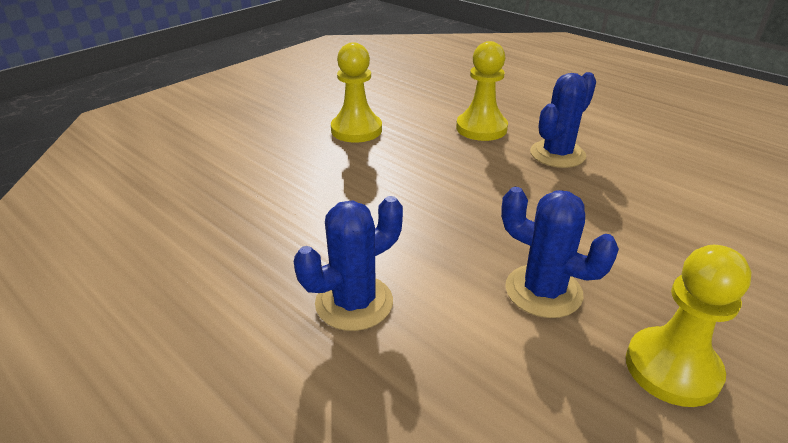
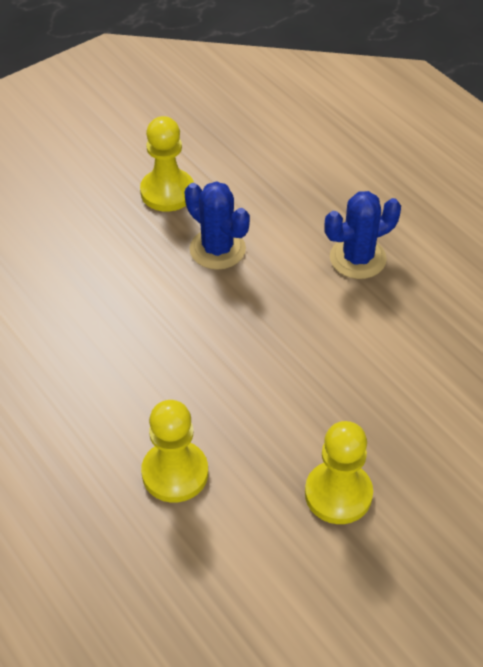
camera: 170 degrees left, 15 degrees up
(557, 154) = (110, 406): blue cactus -> none

